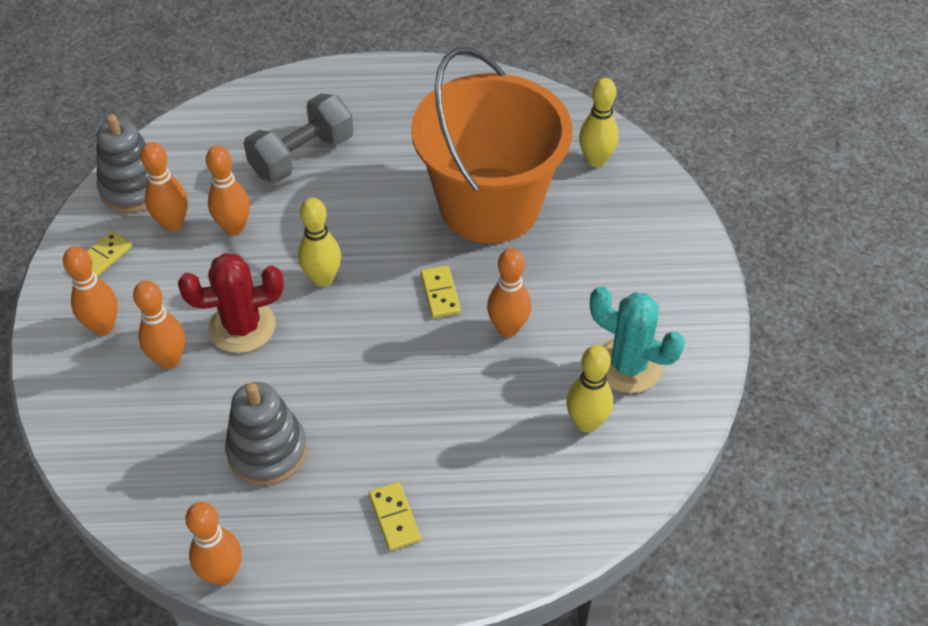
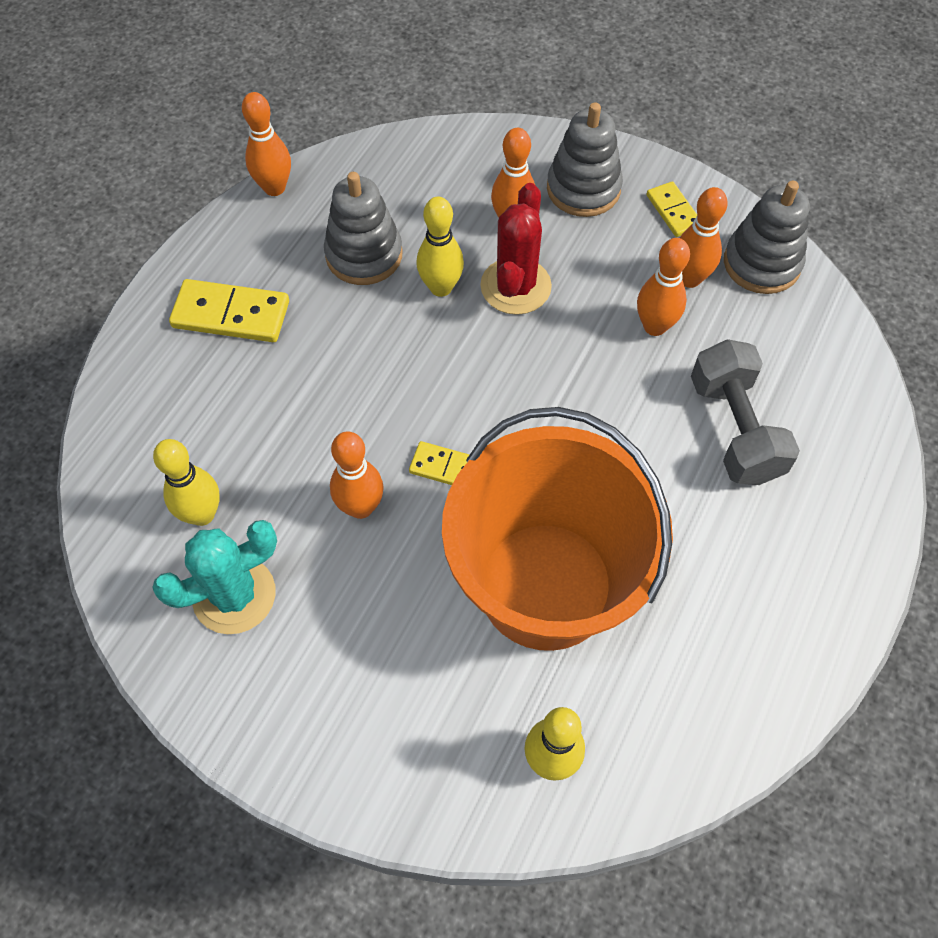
camera: 120 degrees right, 10 degrees up
(103, 326) = (583, 189): orange bowling pin -> grey stacking toy
(323, 279) = (535, 373): yellow bowling pin -> yellow bowling pin (441, 287)
(394, 517) = (231, 314): yellow domino -> yellow domino, size x1.67

